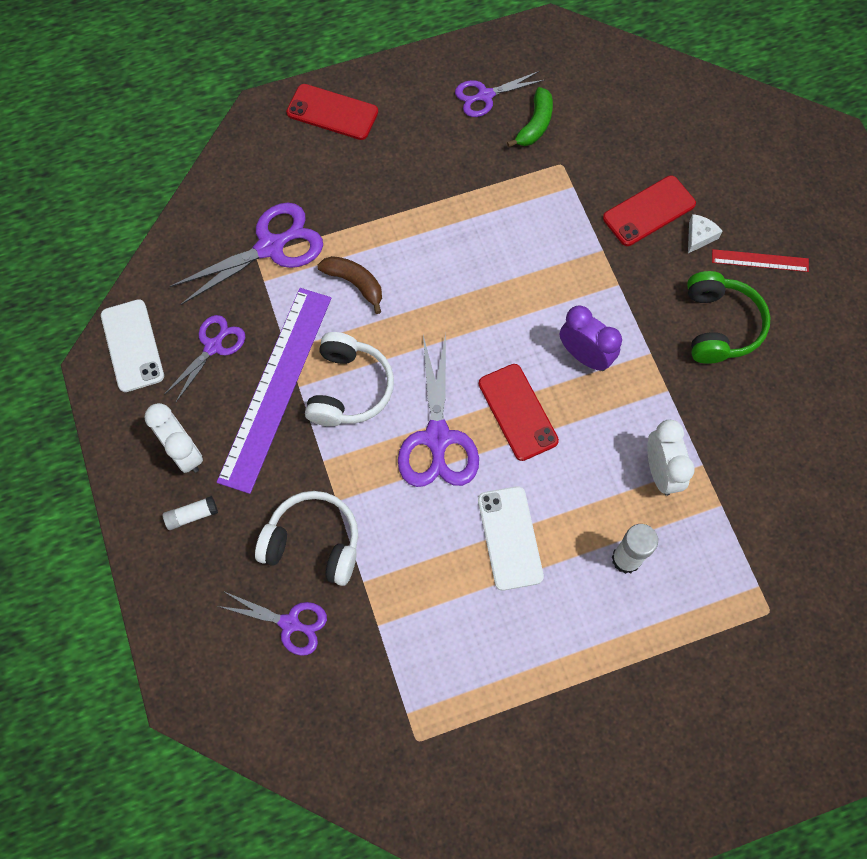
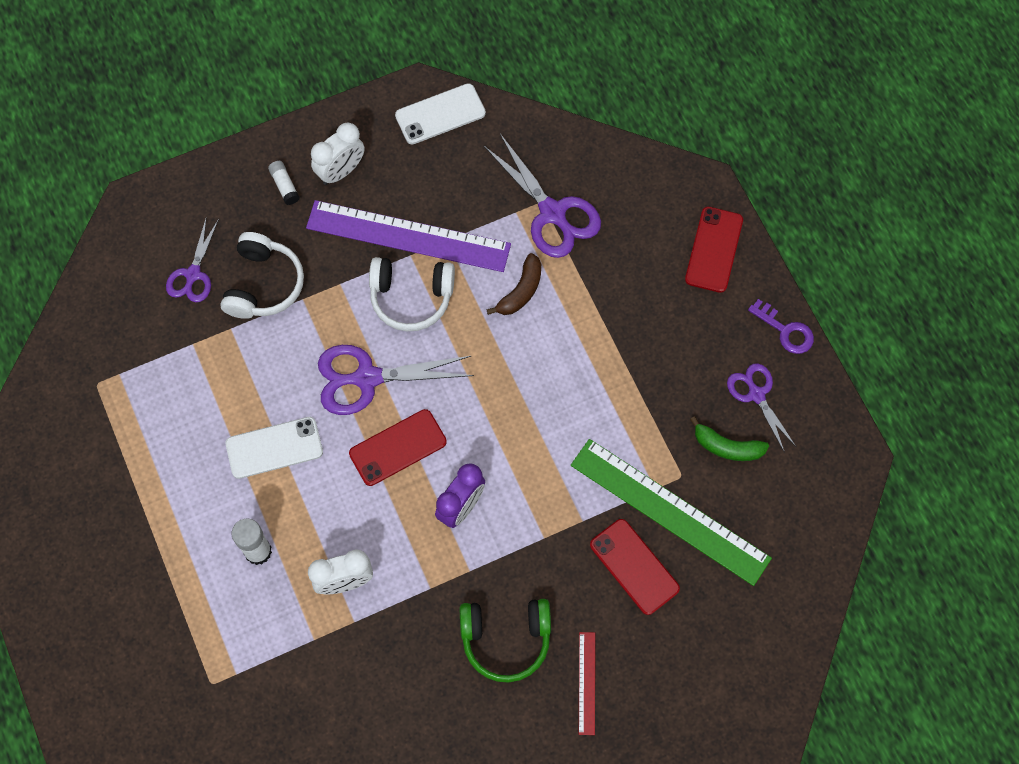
camera: 85 degrees right, 0 degrees up
(213, 346) = (445, 179): purple scissors -> none
(423, 66) = (785, 330): none -> purple key
(596, 177) = (669, 511): none -> green ruler
(699, 236) = (609, 619): white cheese -> none

